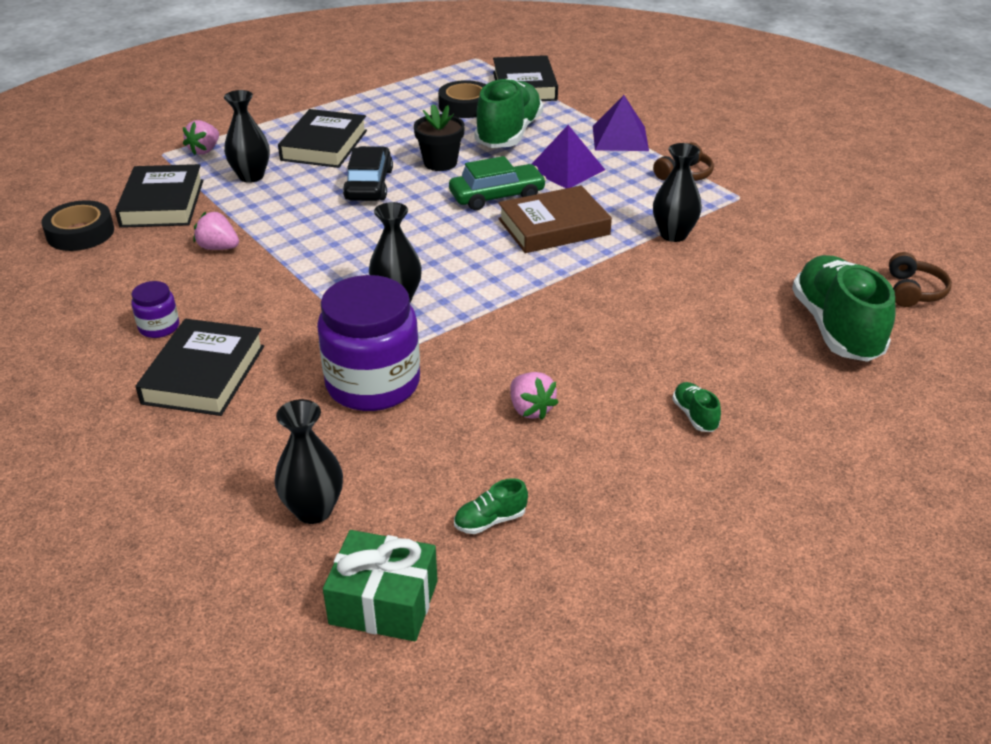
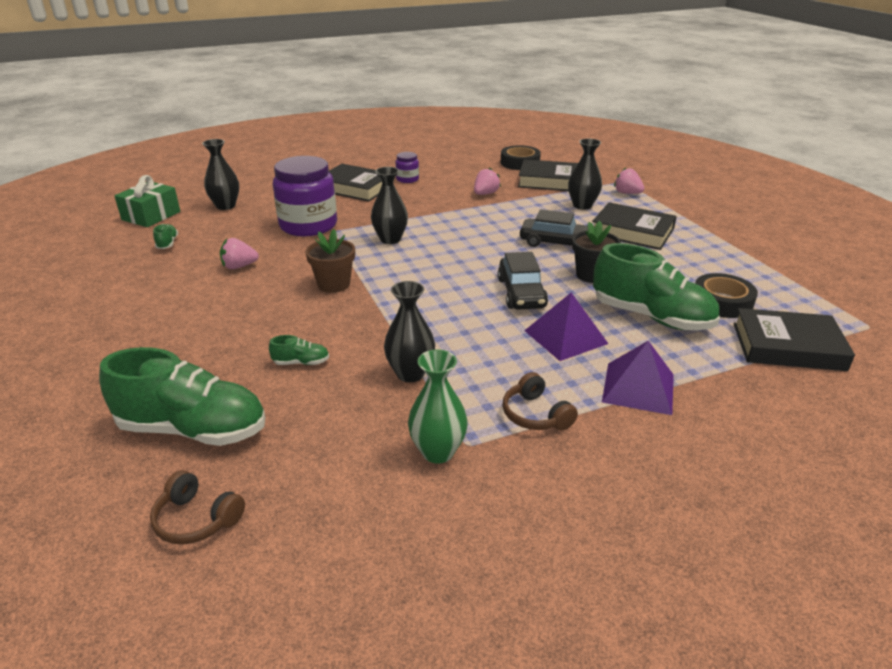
camera: 105 degrees right, 5 degrees down
(497, 196) = (521, 293): green car -> black car
(538, 315) = (334, 284): none -> brown flower pot
(553, 227) = (456, 311): brown book -> none
(694, 415) = (170, 322): green shoe -> green shoe (301, 362)
(758, 207) = (438, 452): none -> green vase

